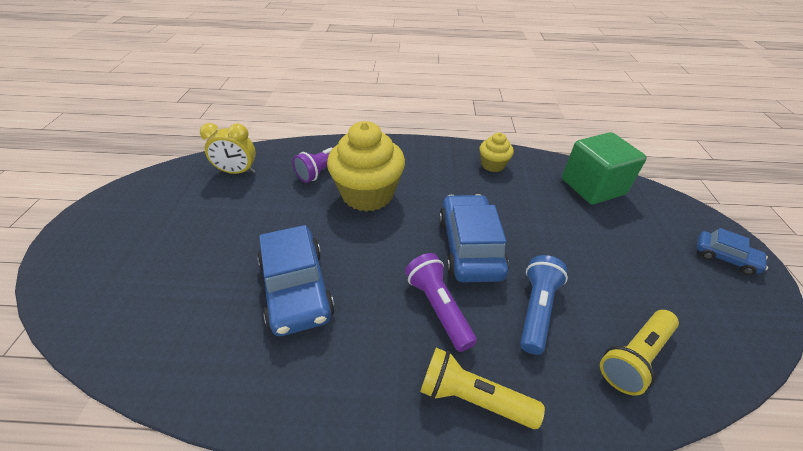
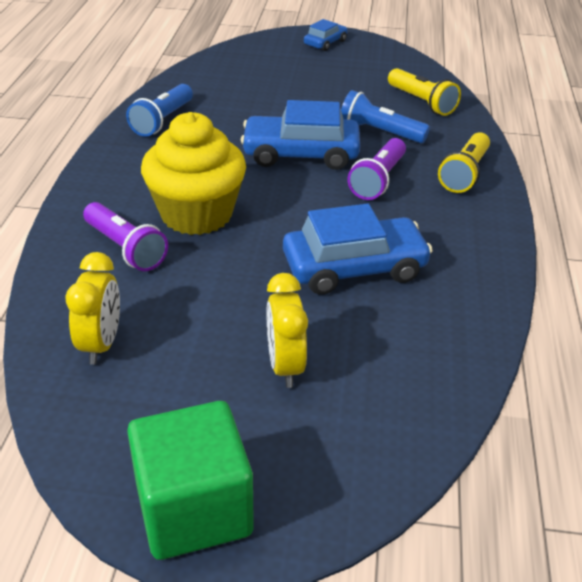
camera: 85 degrees left, 5 degrees down
(192, 250) = (285, 366): none -> yellow clock
(438, 307) = (378, 180): purple flashlight -> purple flashlight turned 45 degrees counterclockwise
(492, 165) = (163, 121): yellow cupcake -> blue flashlight
(592, 187) = (220, 73): green cube -> green cube (194, 509)

